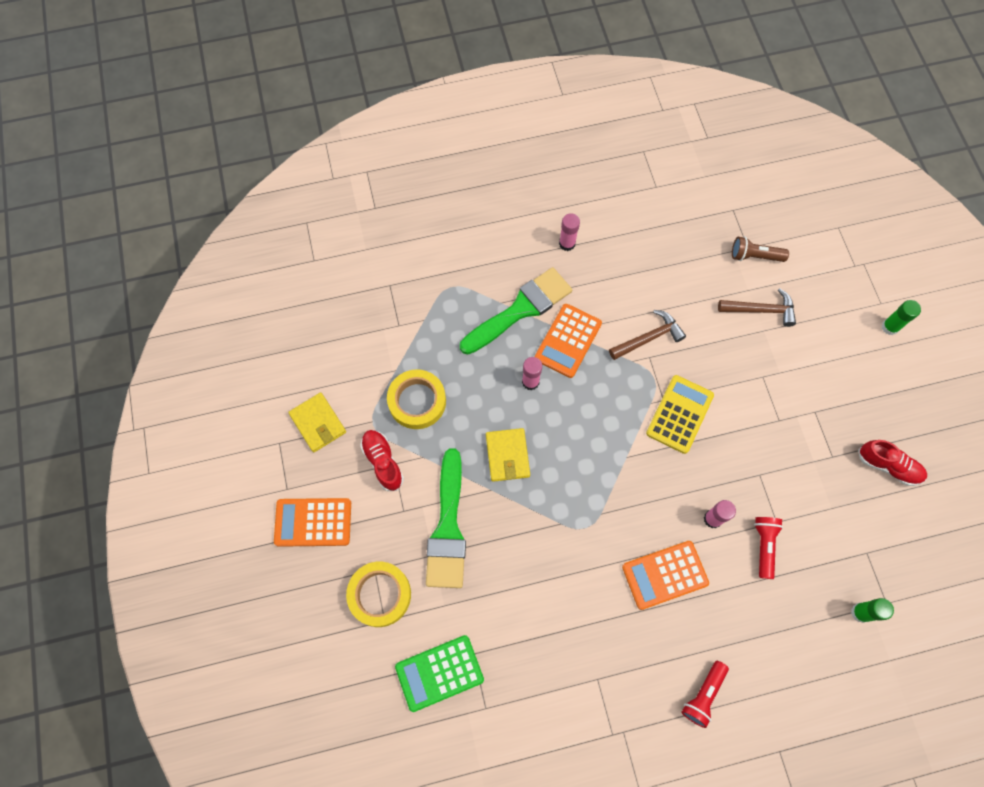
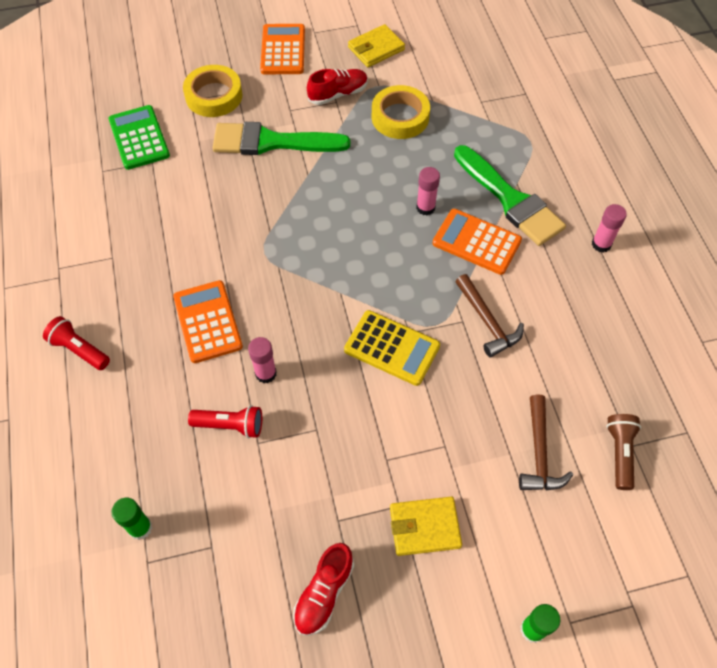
camera: 90 degrees right, 10 degrees down
(507, 456) = (343, 188): yellow wallet -> yellow wallet (424, 527)

